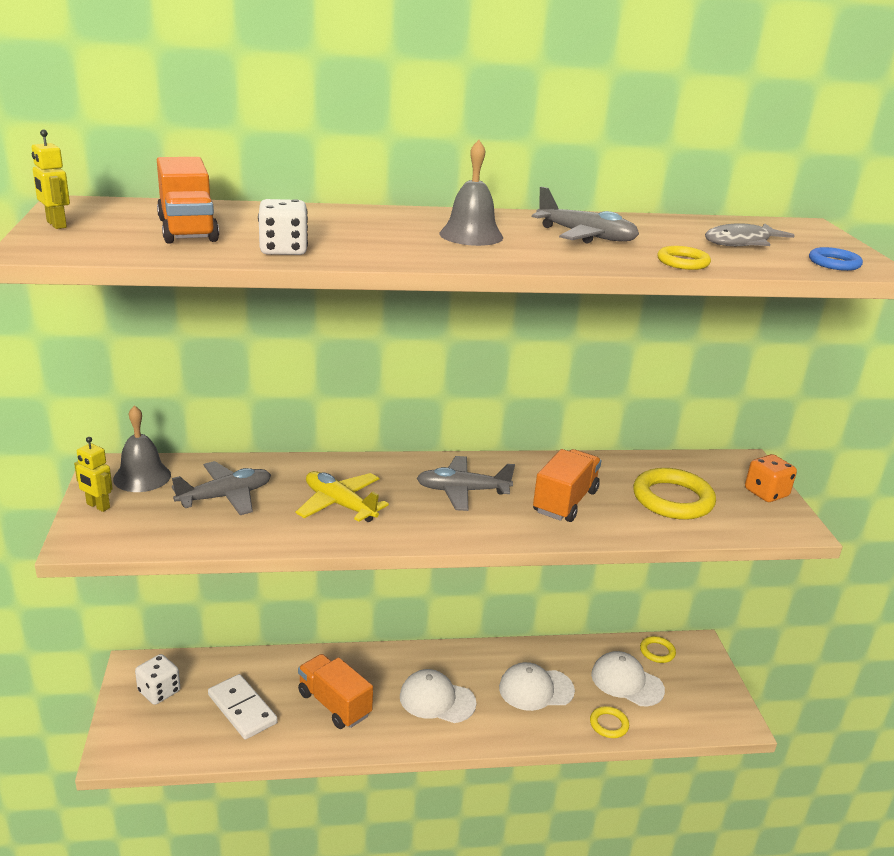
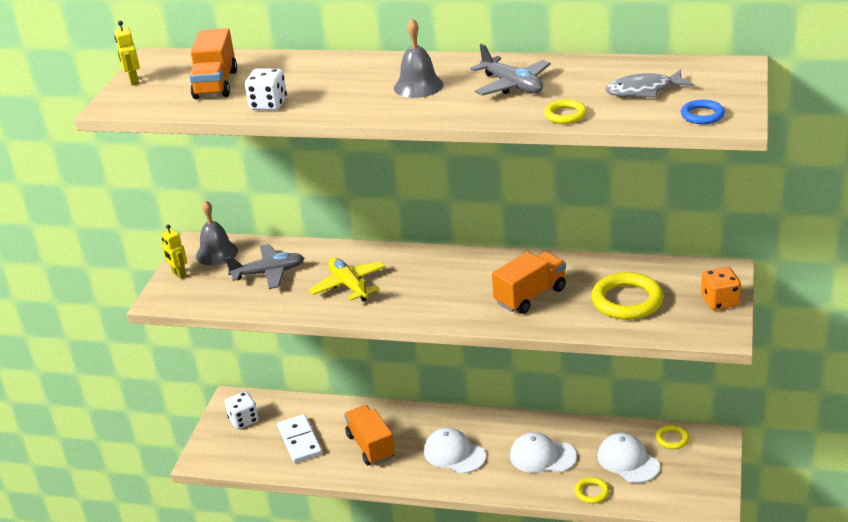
camera: 25 degrees right, 5 degrees up
(462, 491) = (451, 281): grey plane -> none

